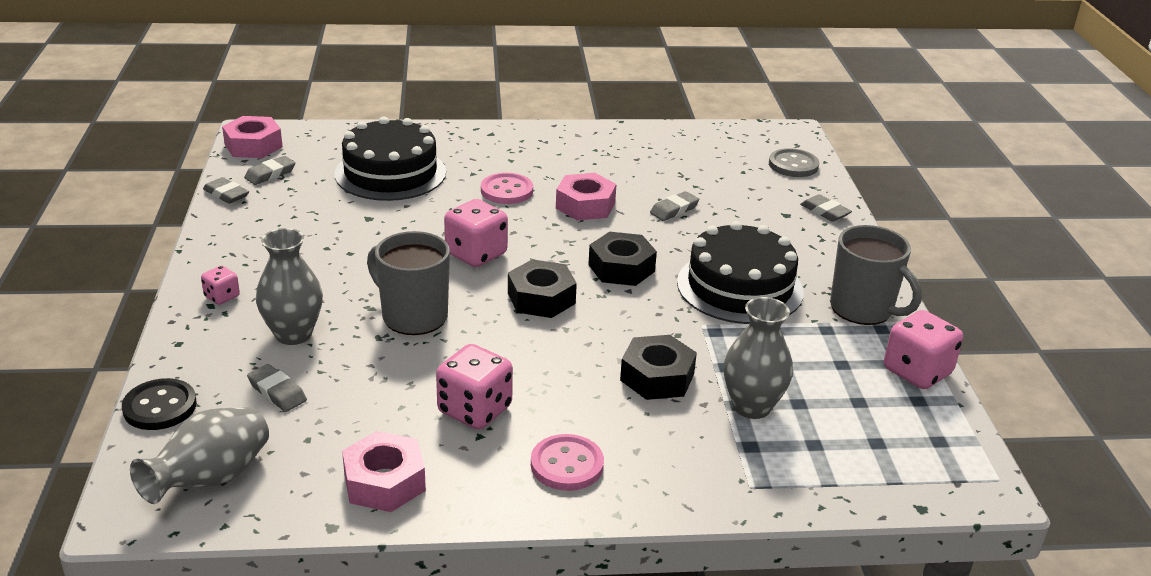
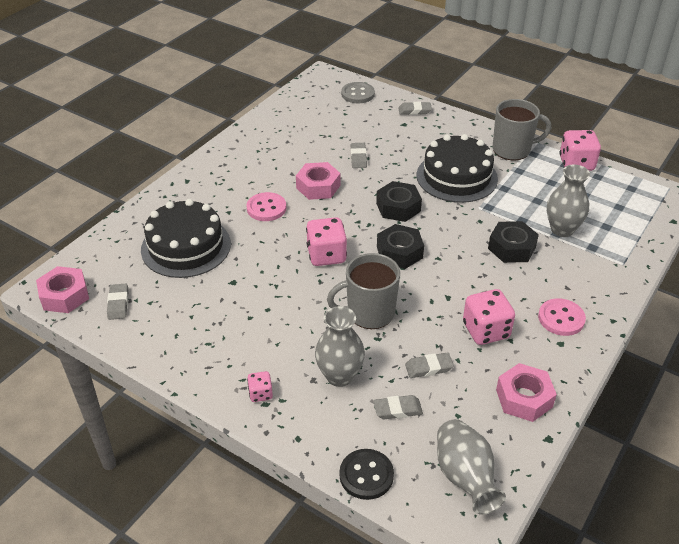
camera: 50 degrees left, 10 degrees up
(226, 194) = (121, 338): grey eraser -> grey eraser (429, 368)

